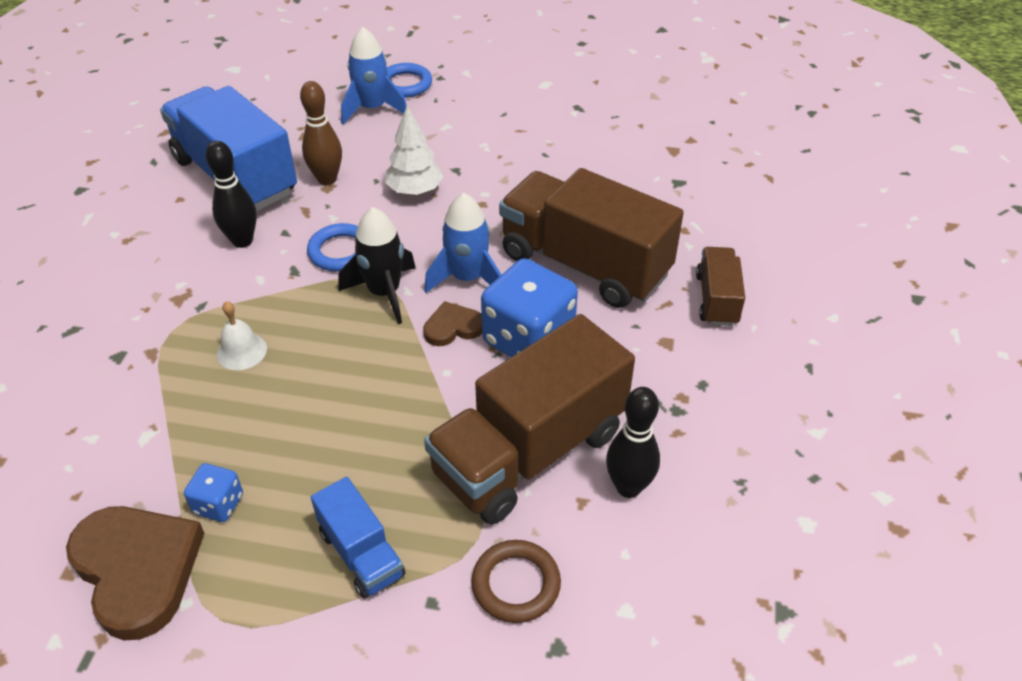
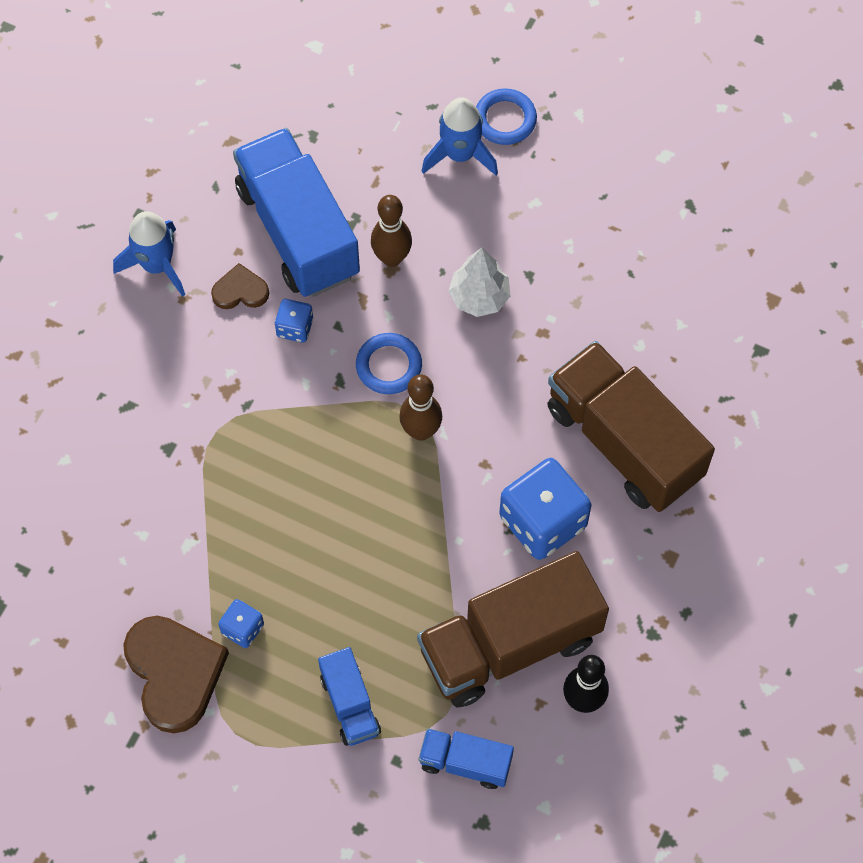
camera: 15 degrees right, 20 degrees up
(241, 351) = (279, 470): white bell -> none
(242, 241) = (295, 328): black bowling pin -> blue dice
(384, 293) = (421, 431): black rocket -> brown bowling pin
(453, 327) = (476, 489): brown heart -> brown heart (240, 291)
(467, 278) = (504, 432): blue rocket -> blue rocket (157, 265)
(516, 584) = (465, 762): brown ring -> blue truck
(716, 299) = (738, 518): brown truck -> none

